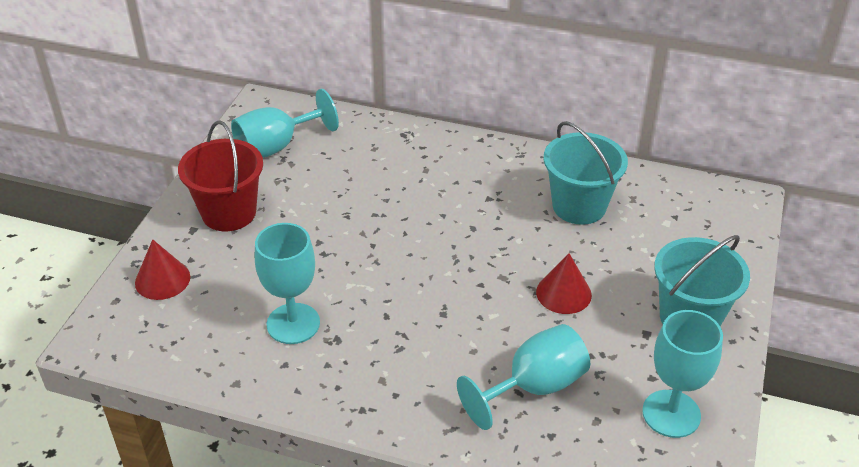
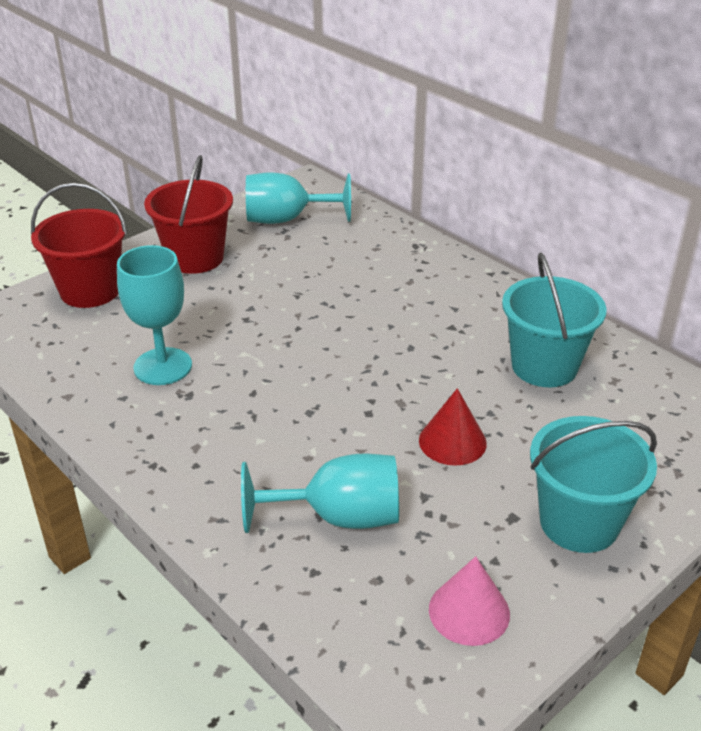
camera: 30 degrees right, 5 degrees down
(162, 279) = (90, 291): red cone -> red bucket
(671, 414) = (469, 611): turquoise goblet -> pink cone

